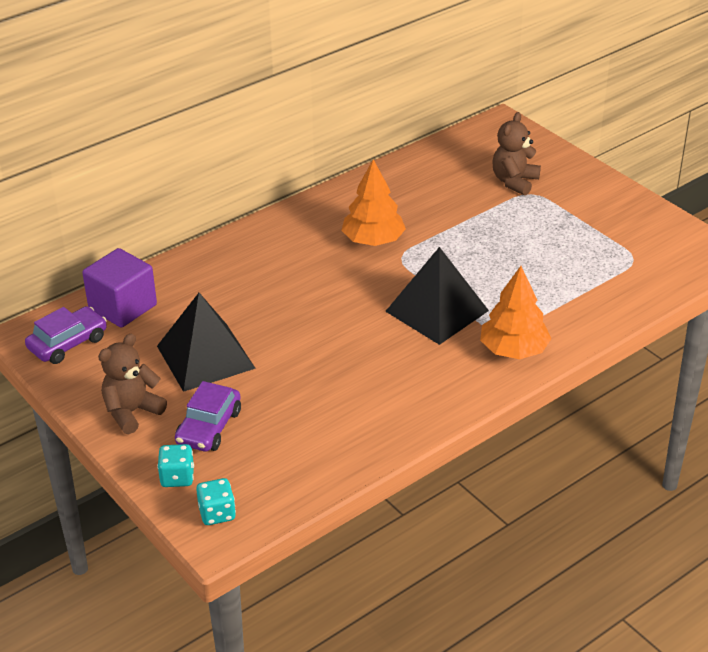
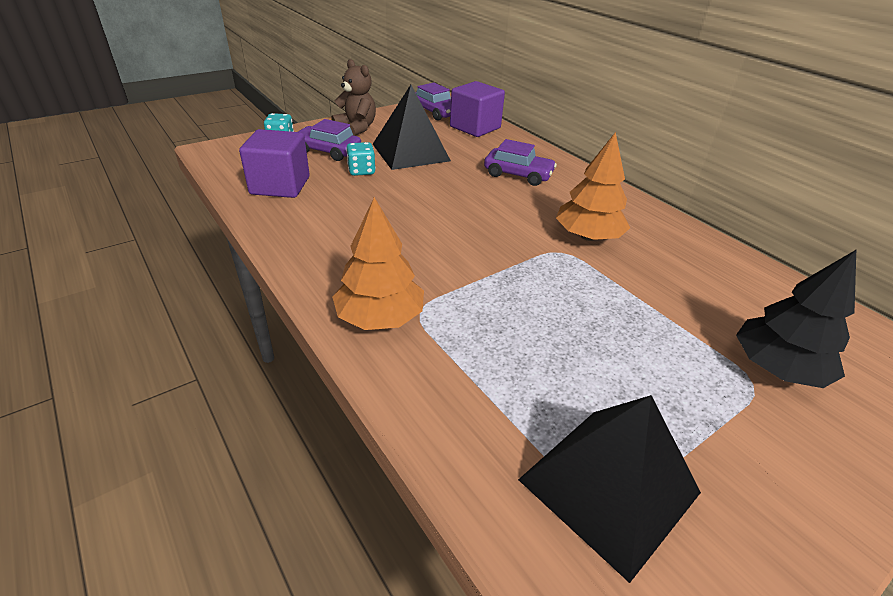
camera: 90 degrees right, 0 degrees up
(217, 513) = (235, 151): turquoise dice -> turquoise dice (361, 171)
(256, 276) = (518, 174): none -> purple car
(308, 450) = (280, 185): none -> purple cube
(436, 311) = (462, 267): black pyramid -> black pyramid (609, 485)
(514, 182) = (776, 368): brown teddy bear -> black tree

